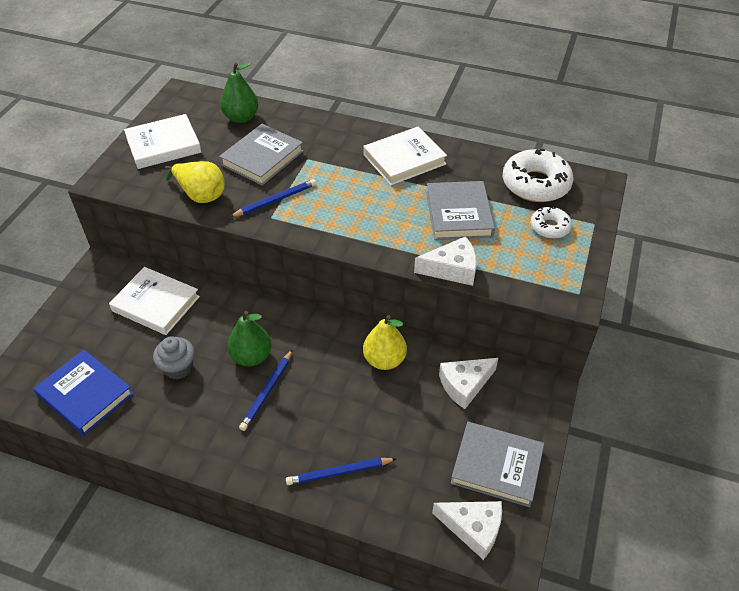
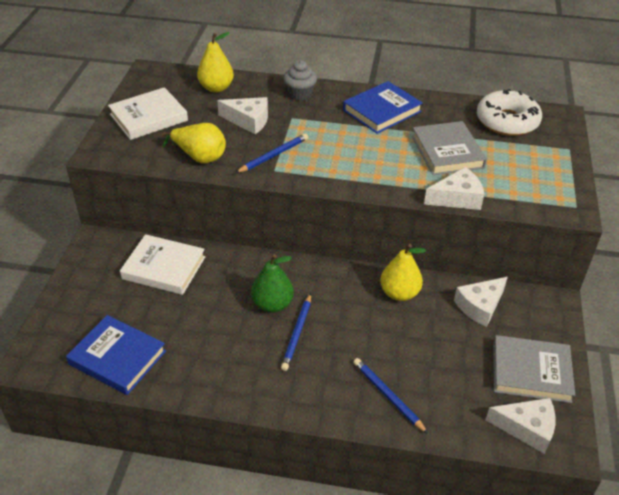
camera: 10 degrees left, 5 degrees down
(178, 368) = (203, 323): grey cupcake -> grey cupcake (300, 94)
(241, 118) = (216, 88): green pear -> yellow pear
(262, 158) = (248, 121): grey book -> white cheese
(339, 472) = (388, 396): blue pencil -> blue pencil turned 75 degrees clockwise
(404, 159) = (382, 111): white book -> blue book
(550, 227) = (532, 155): white donut -> none

